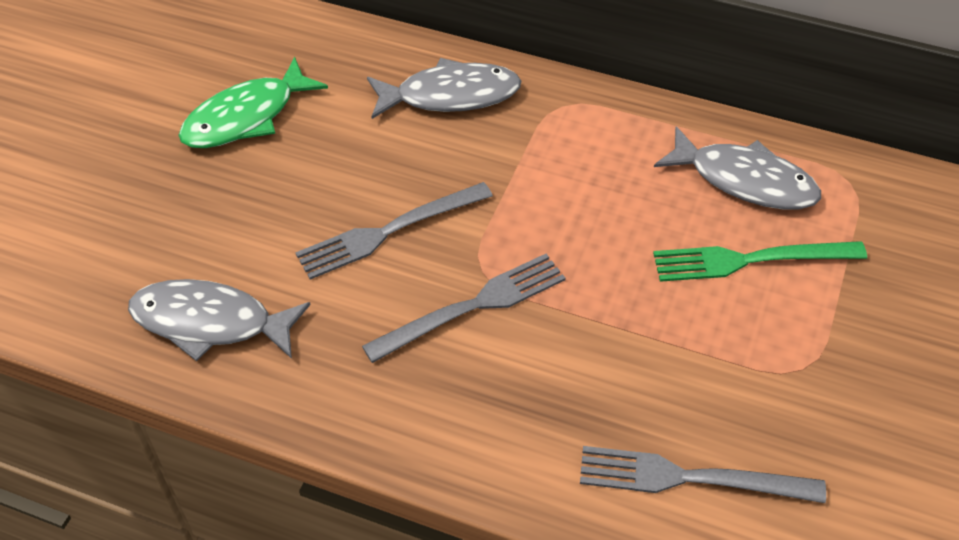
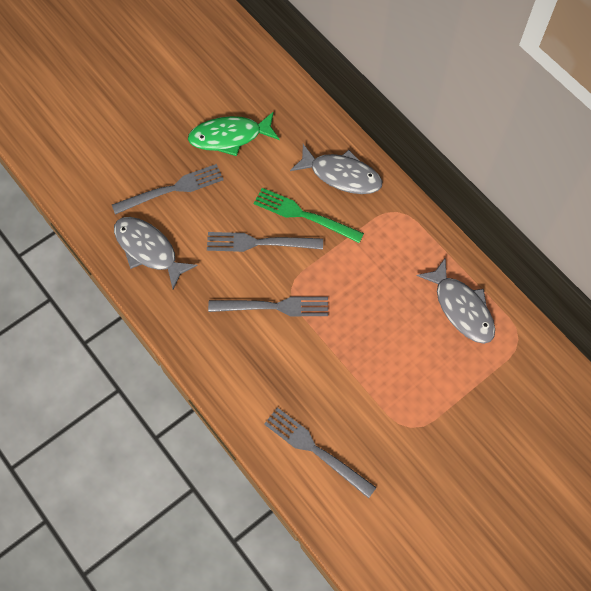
camera: 30 degrees right, 15 degrees up
(196, 222) = (172, 189): none -> grey fork
(750, 260) = (429, 355): green fork -> green fork (304, 215)

